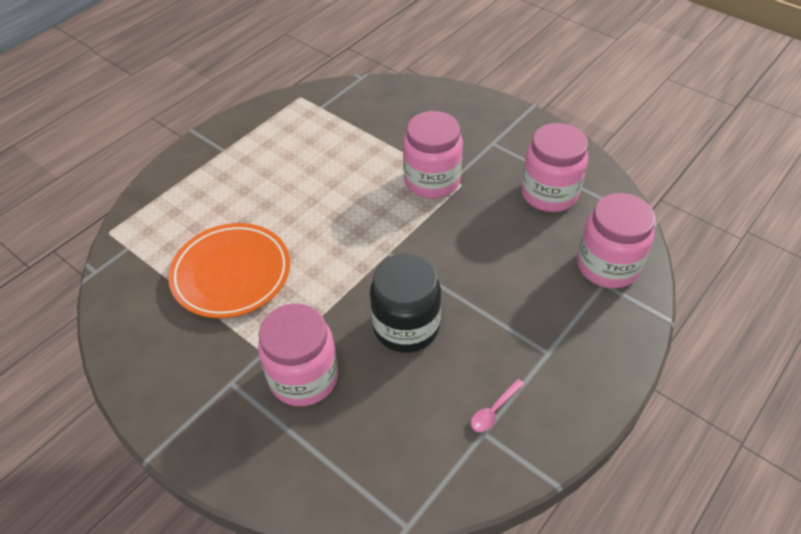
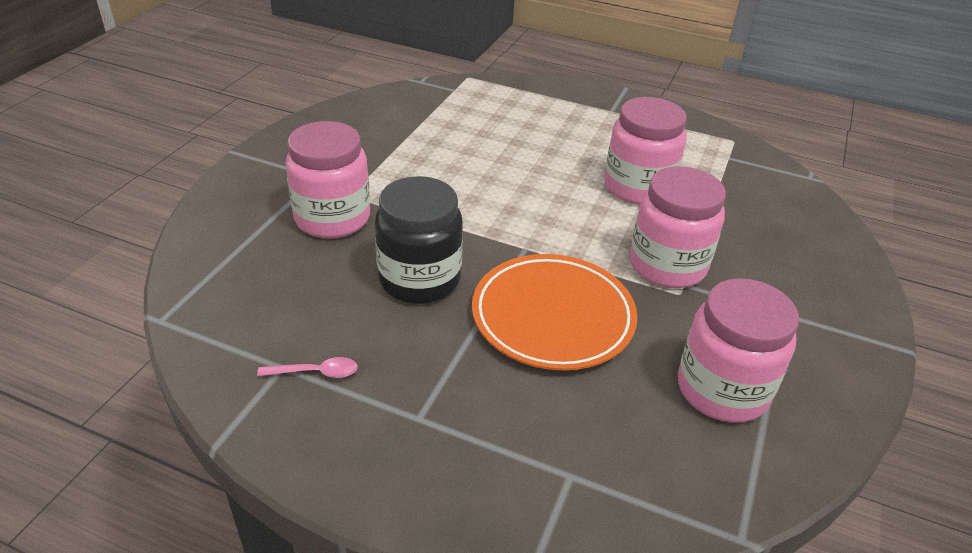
camera: 70 degrees right, 10 degrees down
(231, 274) = (447, 149): orange plate -> orange plate (552, 317)
(494, 410) = (315, 372): pink spoon -> pink spoon turned 150 degrees clockwise
(607, 266) = (609, 477): pink jar -> pink jar (638, 187)

